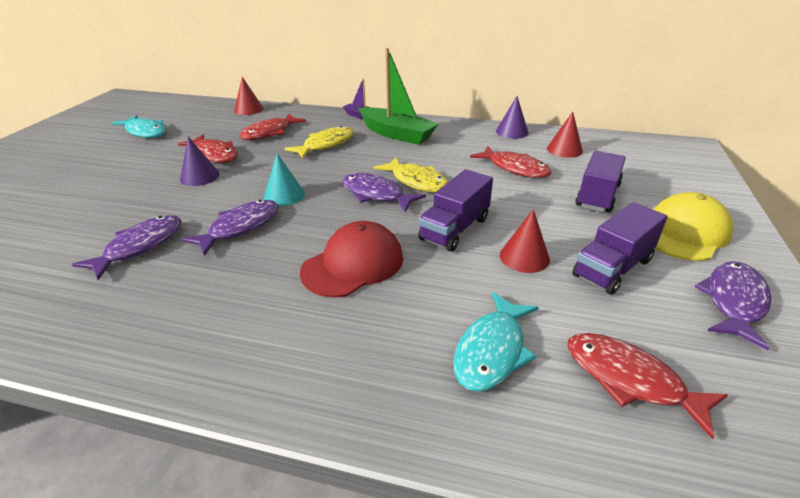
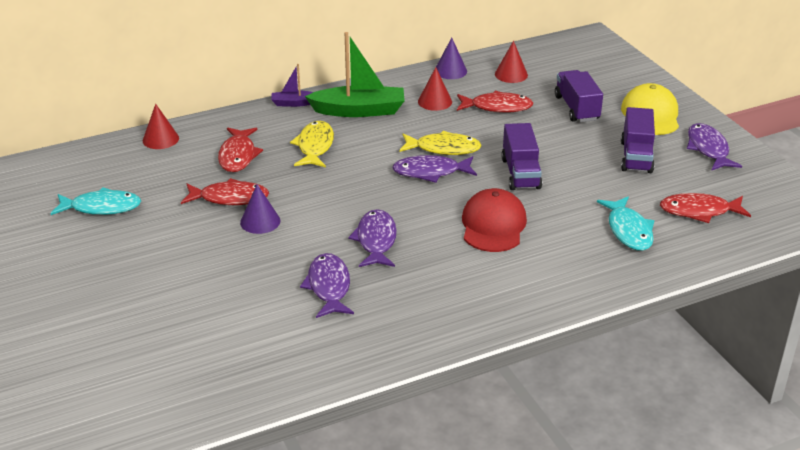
camera: 40 degrees left, 0 degrees up
(284, 195) = (363, 204): turquoise cone -> none
(524, 257) = (584, 172): red cone -> red cone (435, 101)

